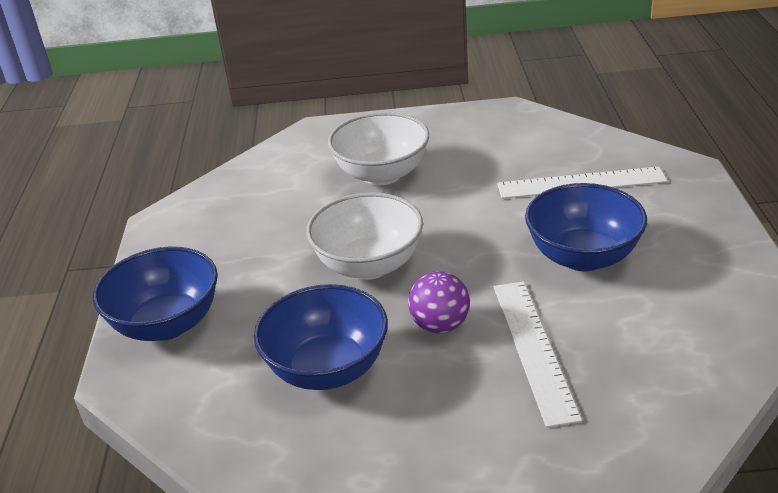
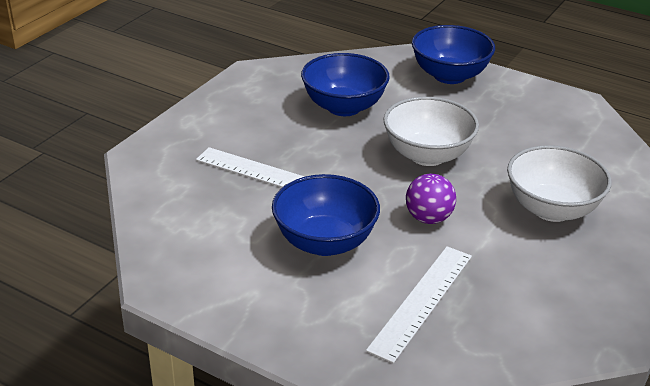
camera: 120 degrees right, 0 degrees up
(440, 325) = (331, 154): purple ball -> purple ball (428, 218)

